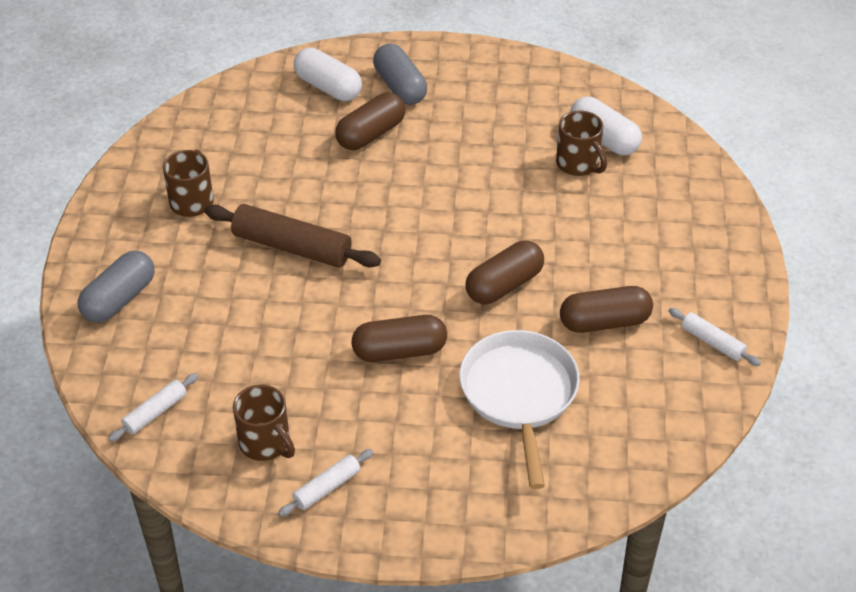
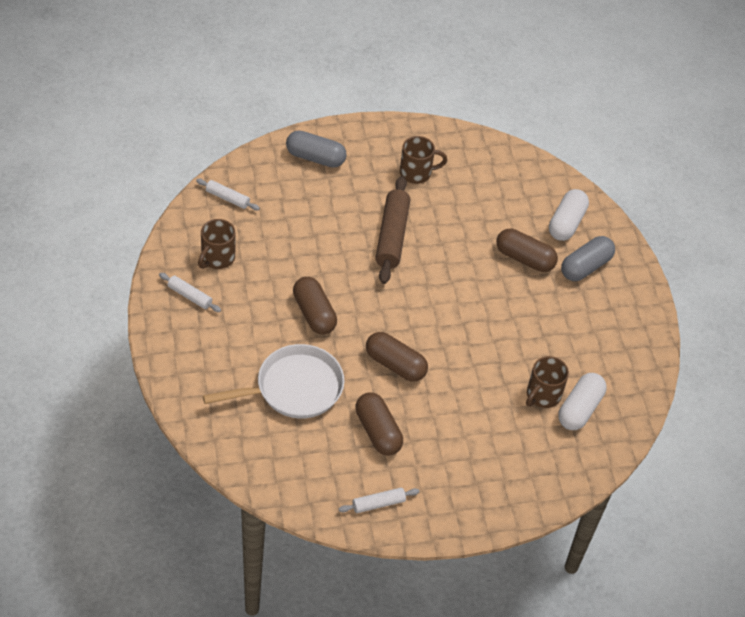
camera: 70 degrees right, 5 degrees up
(712, 342) = (378, 504): white rolling pin -> white rolling pin turned 45 degrees clockwise

